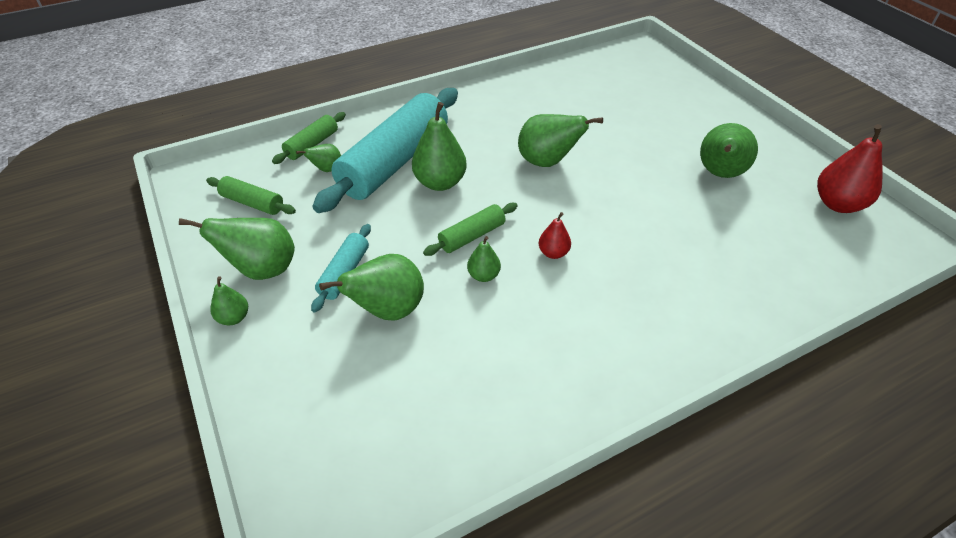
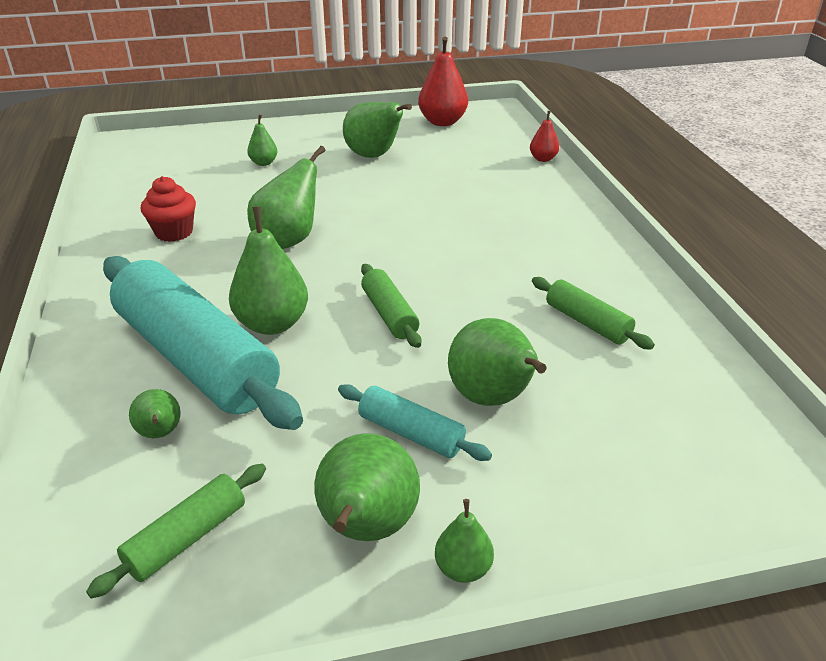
camera: 75 degrees left, 10 degrees down
(312, 145) = (75, 447): green rolling pin -> green rolling pin (587, 322)
(483, 275) = (459, 316): green pear -> green pear (264, 163)
(529, 109) = (174, 232): none -> red cupcake
(553, 253) = (442, 265): red pear -> red pear (543, 159)

